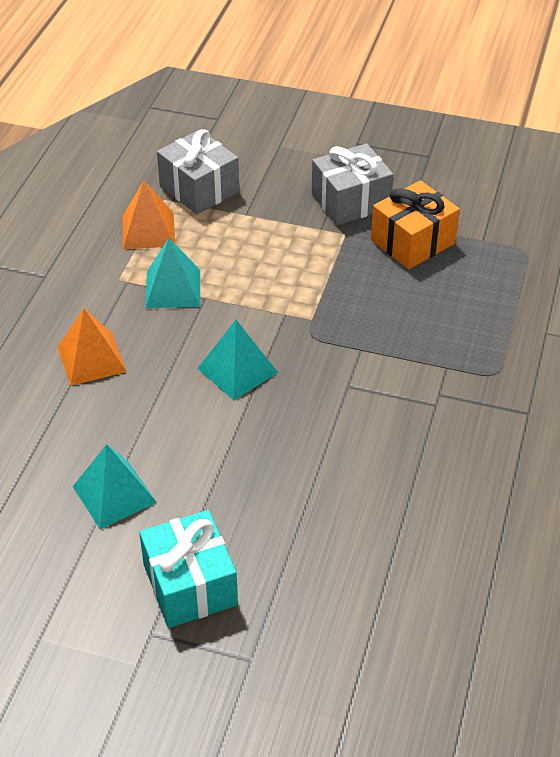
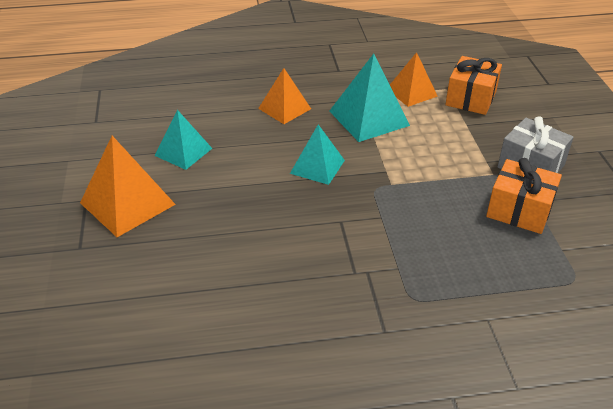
camera: 65 degrees right, 5 degrees down
(173, 288) = (368, 118): turquoise pyramid -> turquoise pyramid, size x1.53
(190, 584) = (127, 203): turquoise gift -> orange pyramid
(199, 189) = (471, 98): grey gift -> orange gift

